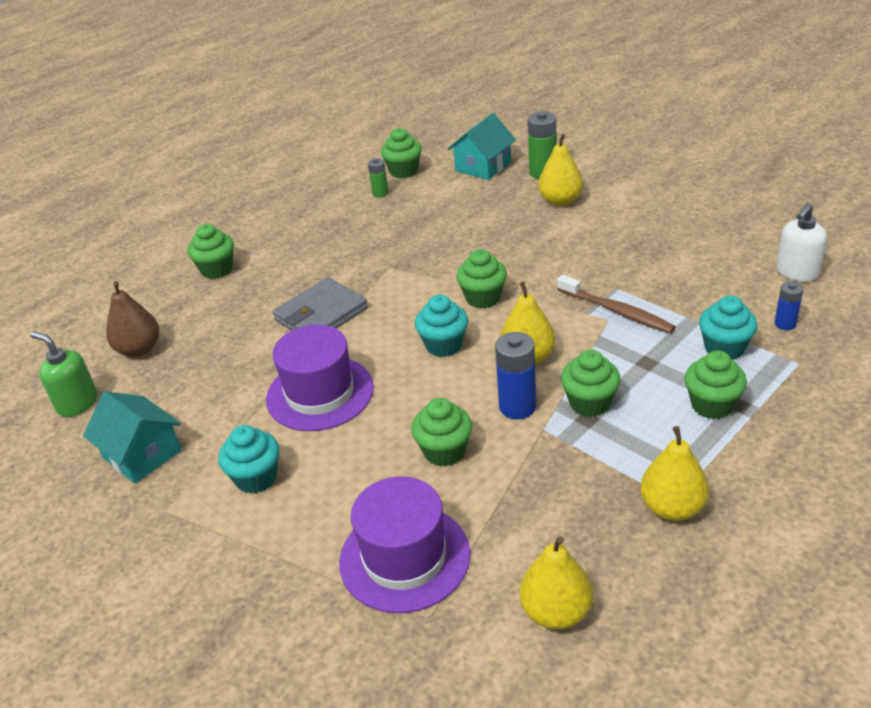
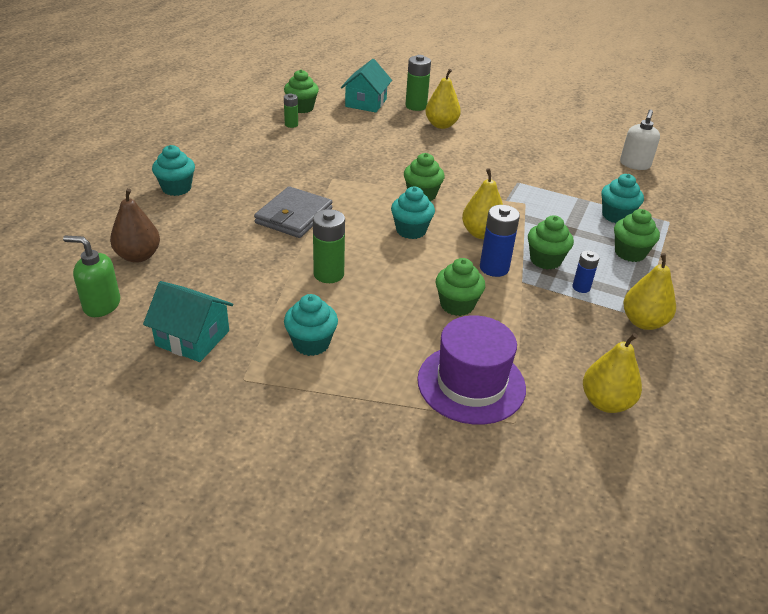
camera: 25 degrees left, 0 degrees up
(217, 269) = (176, 188): green cupcake -> turquoise cupcake
(320, 393) = (328, 274): purple hat -> green battery
(616, 311) = (528, 197): brown toothbrush -> none
(785, 324) = (646, 197): blue battery -> blue battery (581, 287)

